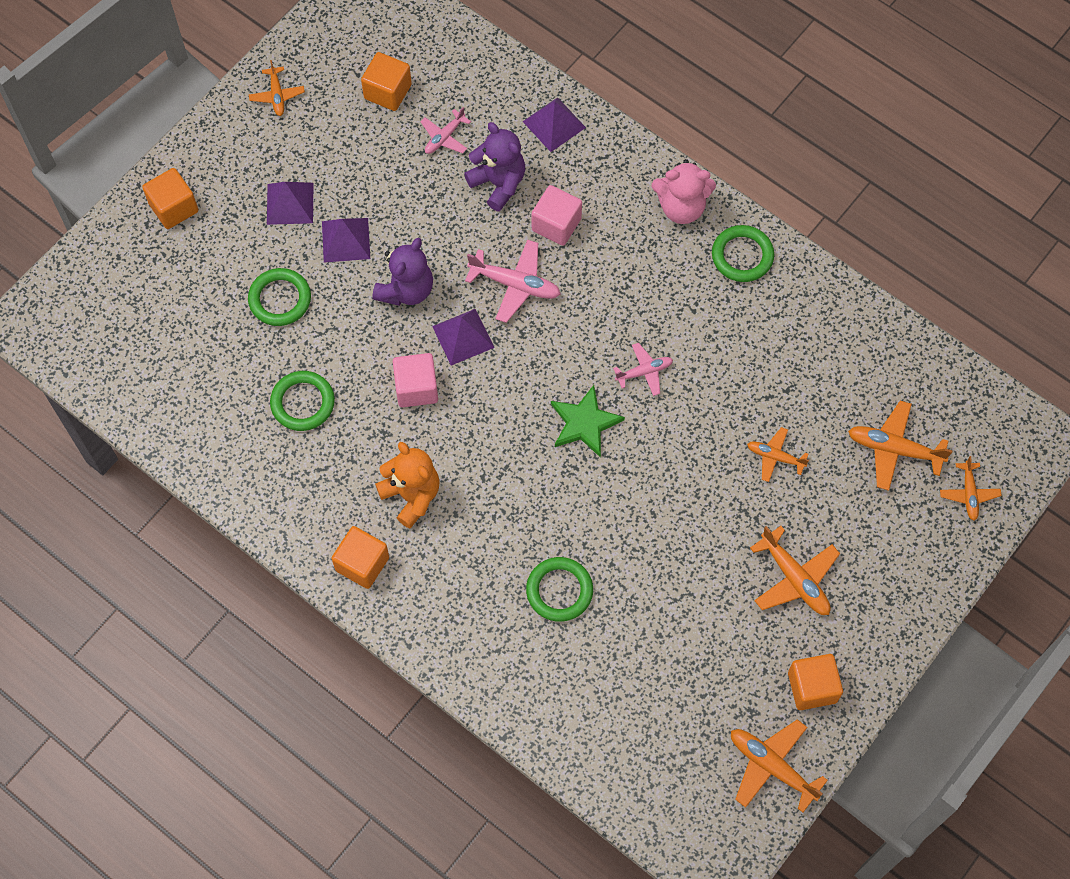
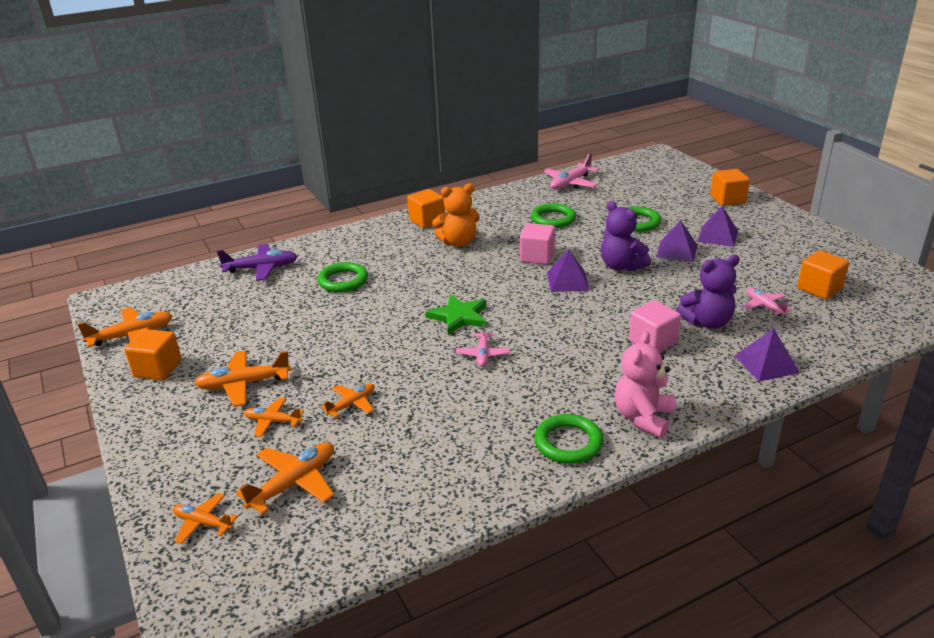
camera: 115 degrees right, 35 degrees down
(277, 95) = (822, 244): orange plane -> orange plane (272, 421)
(515, 284) = (602, 311): pink plane -> pink plane (570, 183)
(570, 713) = (262, 268): none -> purple plane

